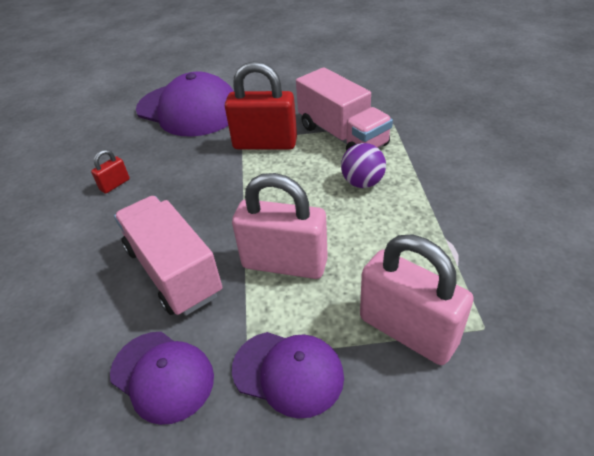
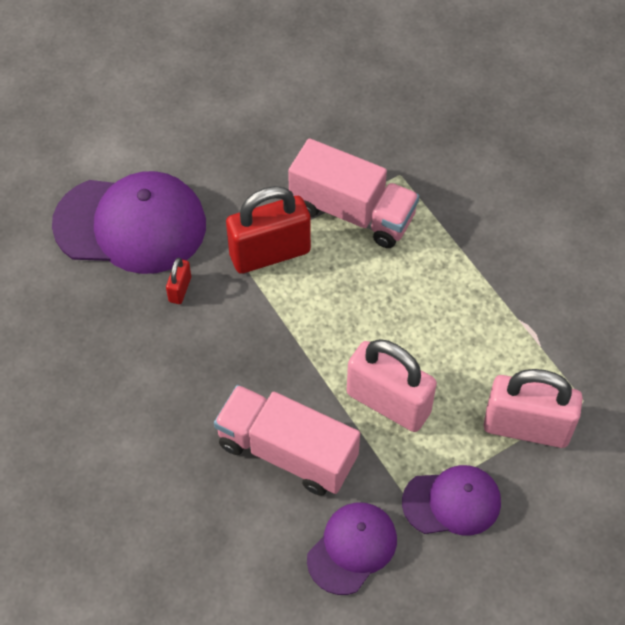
camera: 30 degrees left, 15 degrees up
(115, 185) = (134, 373): red padlock -> red padlock (180, 289)
(162, 375) = (352, 548): purple cap -> purple cap turned 60 degrees counterclockwise
(284, 264) = (388, 403): pink padlock -> pink padlock turned 45 degrees clockwise
(362, 183) = (410, 276): purple ball -> none

